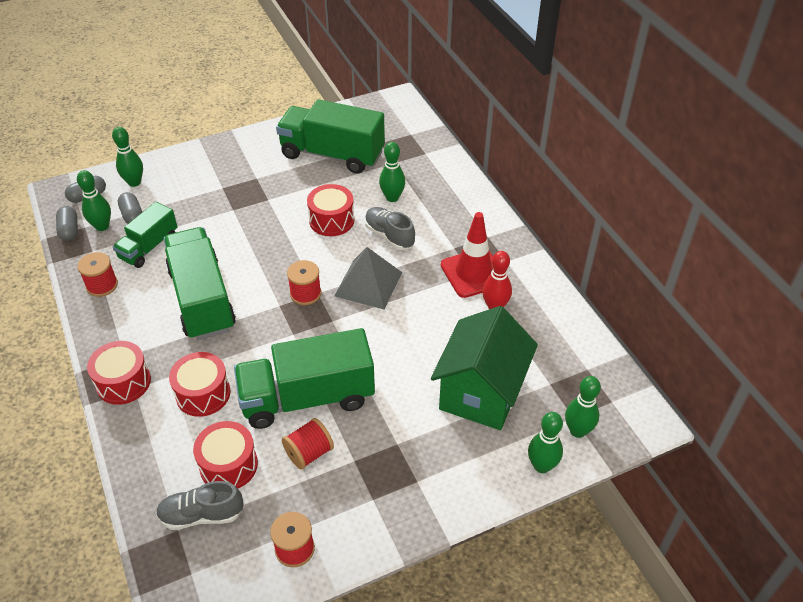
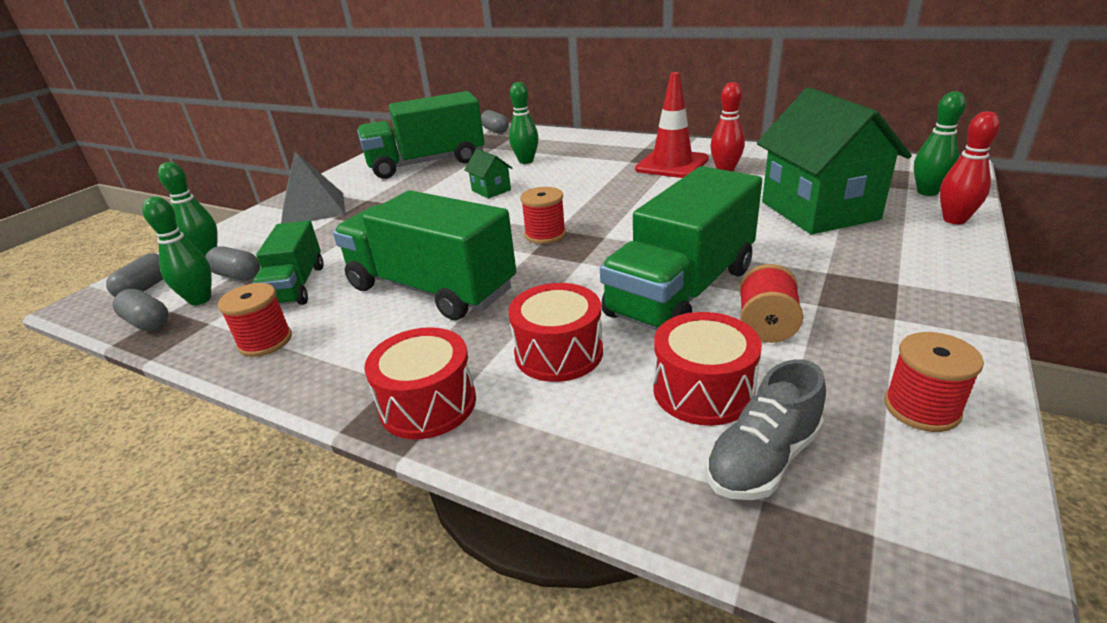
camera: 35 degrees left, 15 degrees down
(331, 220) = (491, 190): red drum -> green house
(368, 284) = (595, 204): grey pyramid -> grey pyramid (313, 209)
(389, 236) = (562, 177): grey shoe -> none
(423, 136) = (495, 131): none -> grey capsule
(541, 466) = (954, 220): green bowling pin -> red bowling pin

